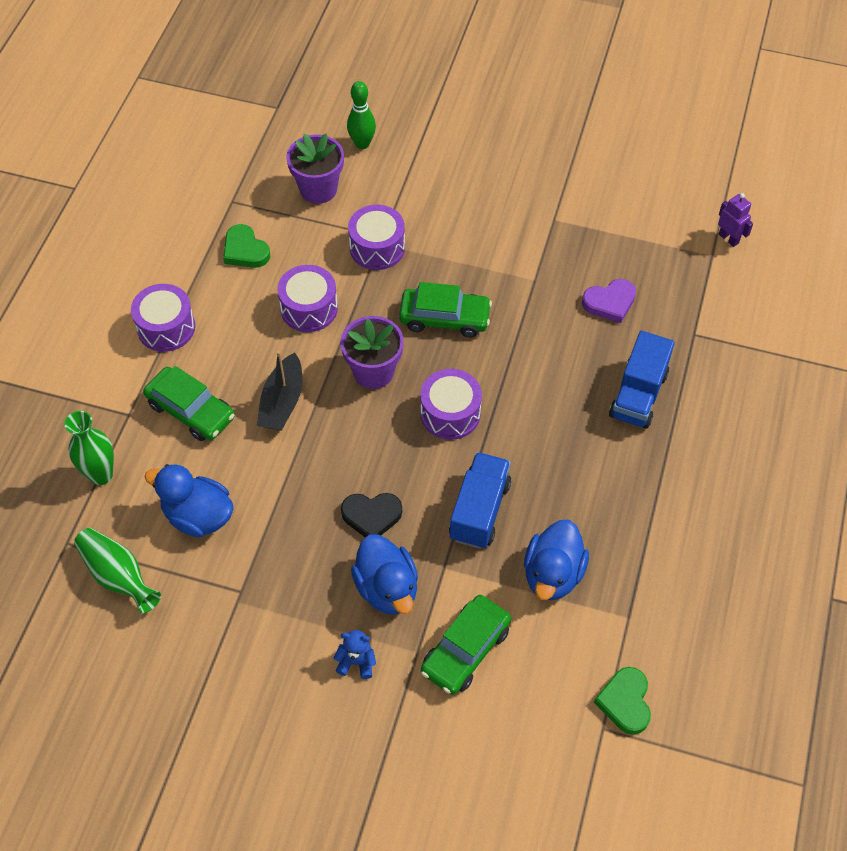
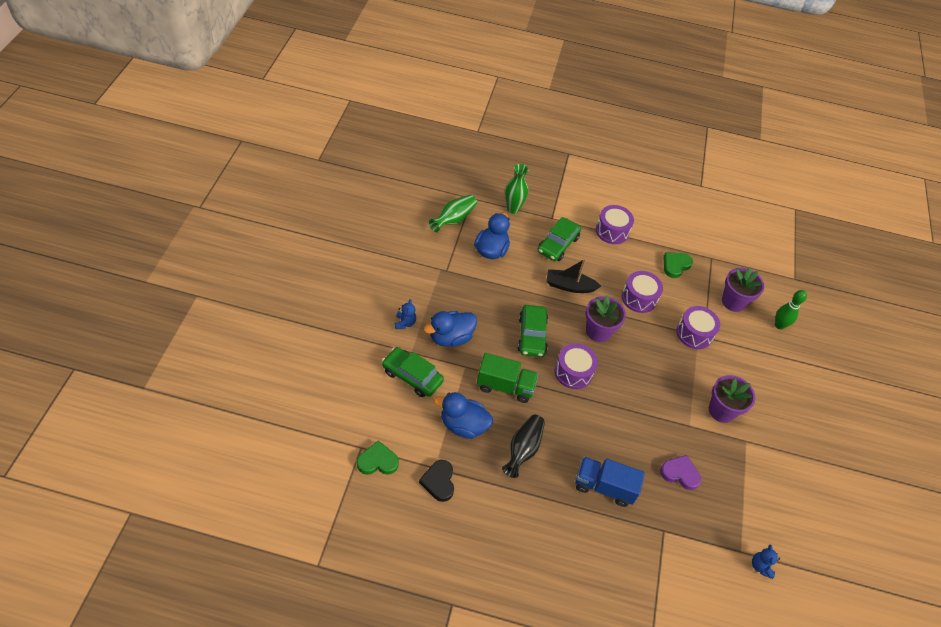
camera: 80 degrees right, 5 degrees down
(371, 516) = (497, 330): black heart -> black heart (439, 482)
(444, 318) = (646, 370): green car -> green car (532, 335)
(479, 510) = (505, 386): blue truck -> green truck
(508, 238) = (721, 410): none -> purple flower pot
(588, 493) = (523, 449): none -> black vase
(610, 302) = (680, 473): purple heart -> purple heart turned 135 degrees clockwise
(728, 238) = (760, 566): purple robot -> blue teddy bear

